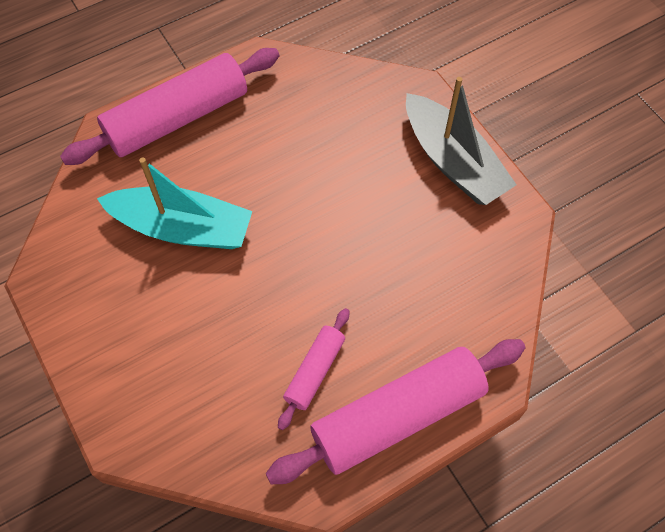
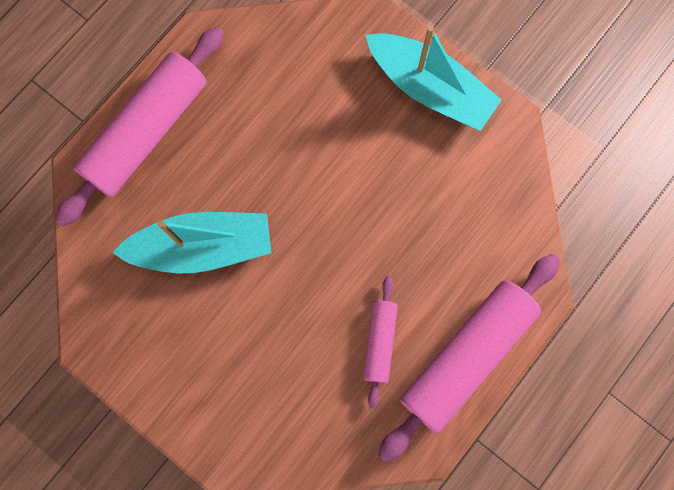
camera: 20 degrees left, 15 degrees up
(453, 162) = (430, 89): grey boat -> turquoise boat

